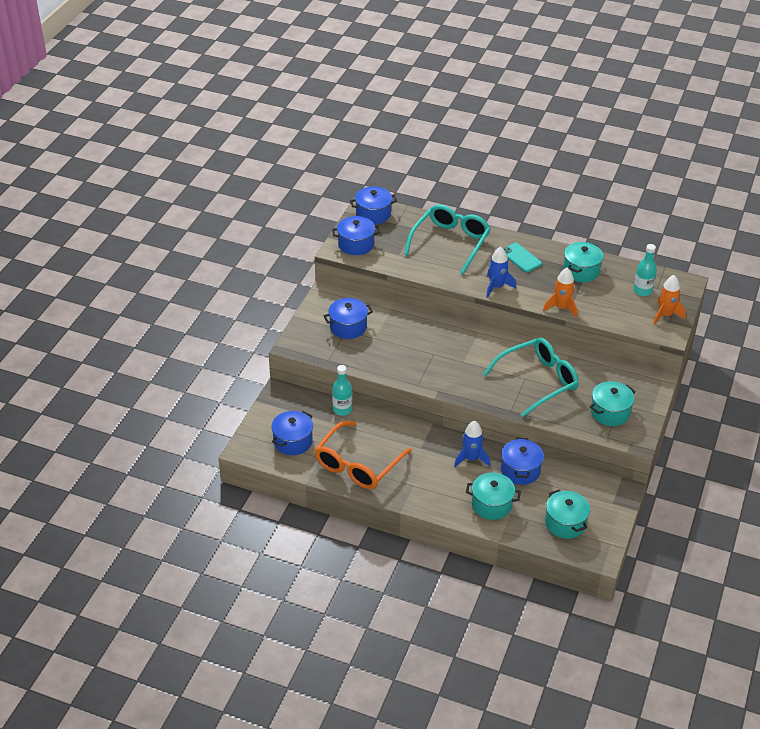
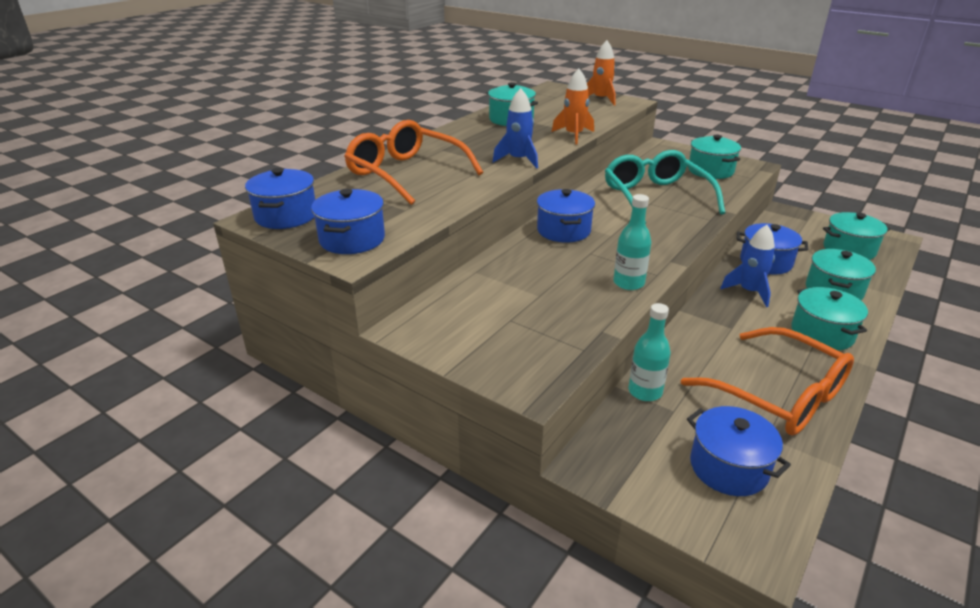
camera: 75 degrees left, 10 degrees down
(348, 327) = (503, 317): blue pot -> blue pot (563, 230)
(430, 491) = (822, 333): none -> turquoise pot
(450, 243) = (406, 173): turquoise glasses -> orange glasses
(520, 258) = (468, 141): turquoise phone -> none
(642, 291) = (558, 102): turquoise bottle -> turquoise bottle (628, 283)

